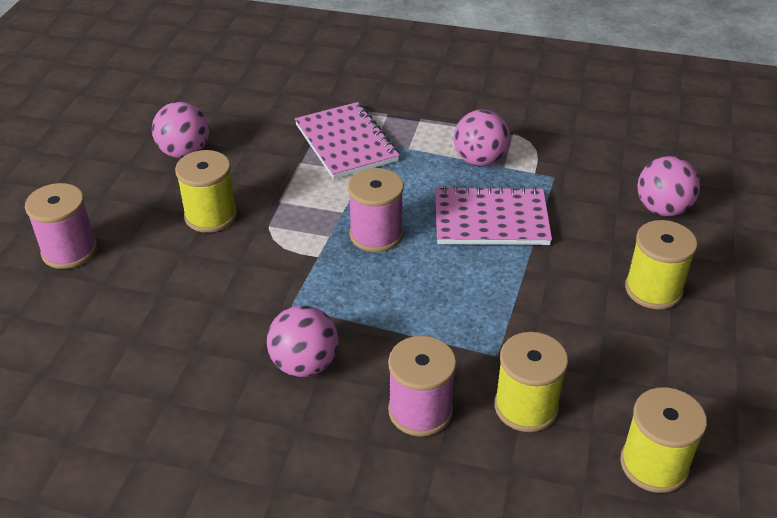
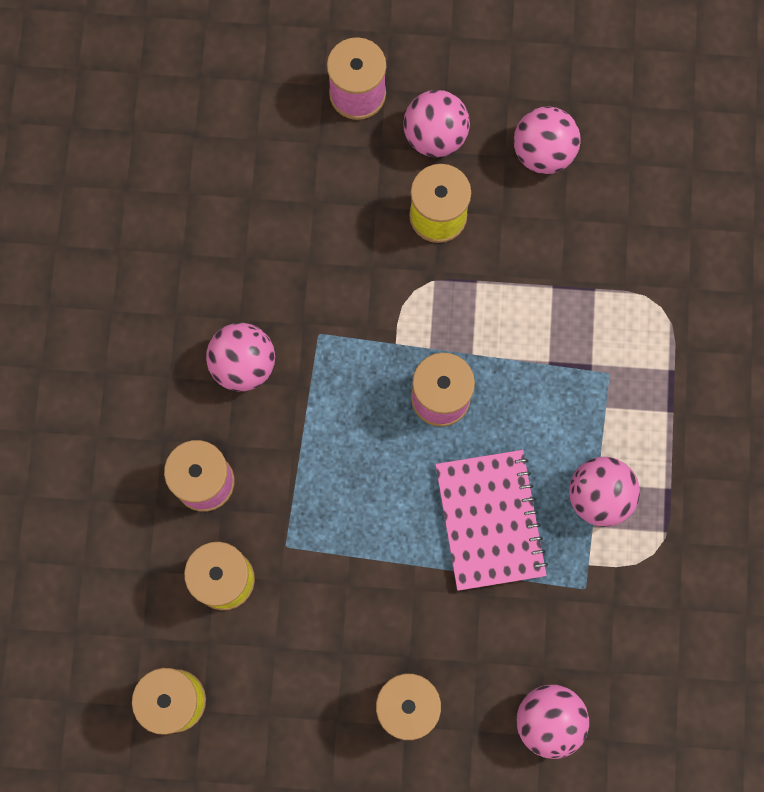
camera: 80 degrees right, 35 degrees up
(137, 208) = (435, 136): none -> pink ball
(346, 143) = (600, 332): pink notebook -> none

